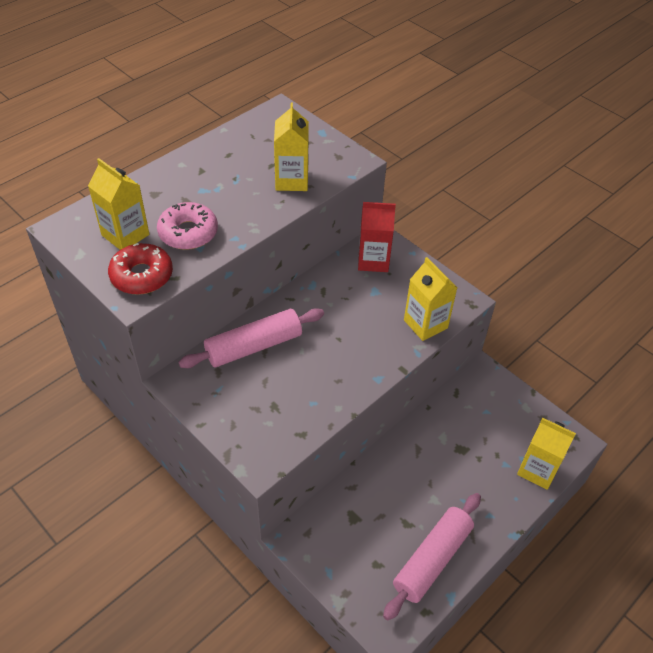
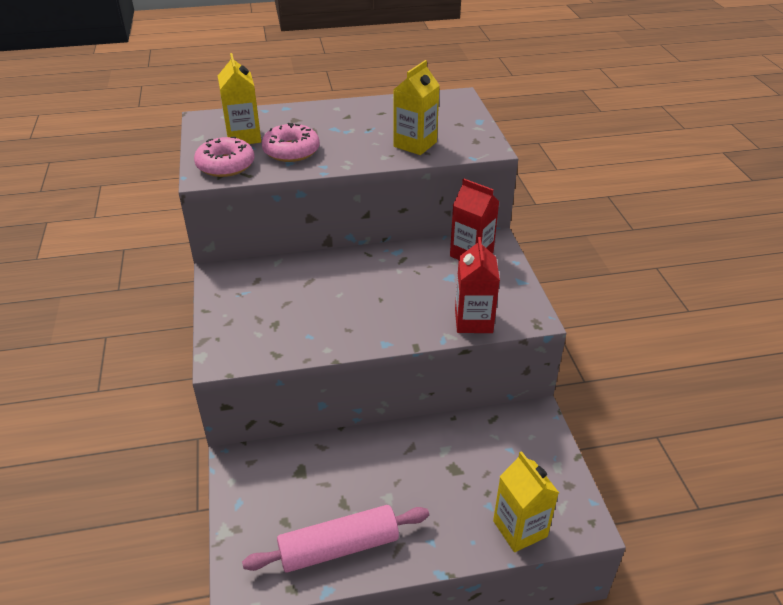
camera: 35 degrees right, 10 degrees down
(142, 275) = (225, 165): red donut -> pink donut
(254, 346) = (303, 275): pink rolling pin -> none
(425, 324) = (473, 321): yellow carton -> red carton

